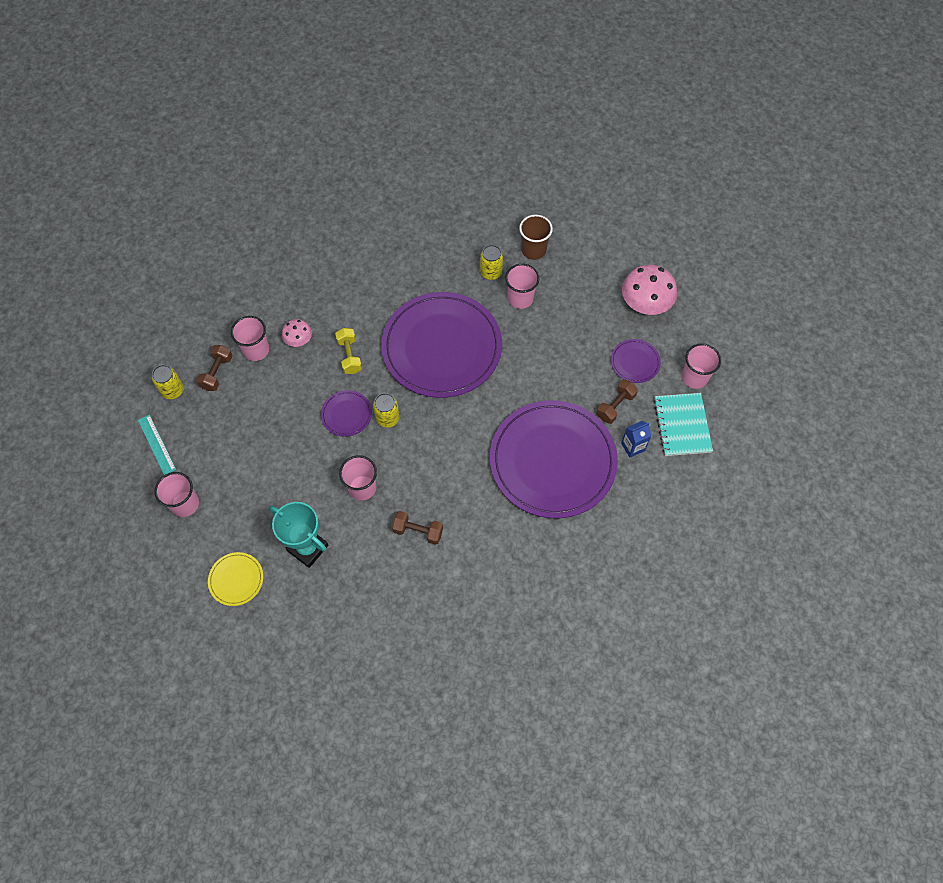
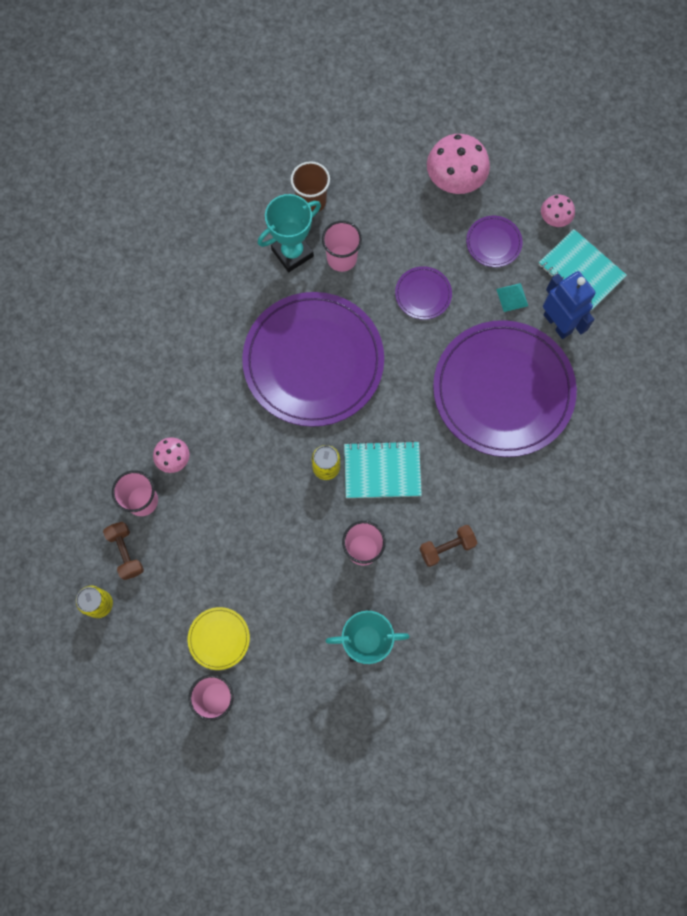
camera: 40 degrees left, 10 degrees up
(156, 444) = (135, 667): turquoise ruler -> none
(236, 579) = (329, 724): yellow plate -> yellow plate (219, 638)
(346, 414) = (286, 494): purple plate -> purple plate (423, 294)
(349, 356) = (236, 436): yellow dumbbell -> none
(422, 448) = (382, 470): none -> turquoise notebook
(491, 272) = (292, 253): yellow can -> turquoise trophy
(615, 406) = (512, 297): brown dumbbell -> turquoise pyramid
(633, 447) = (558, 323): blue carton -> blue robot
(694, 377) = (555, 218): pink cup -> pink mushroom

